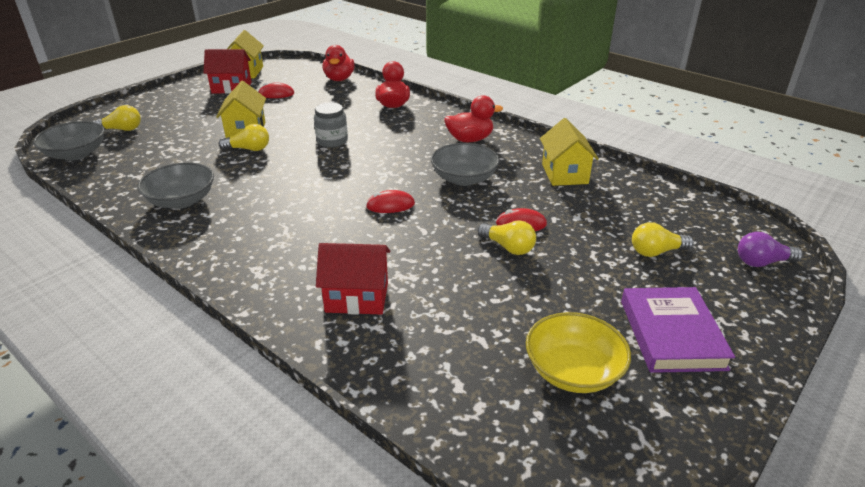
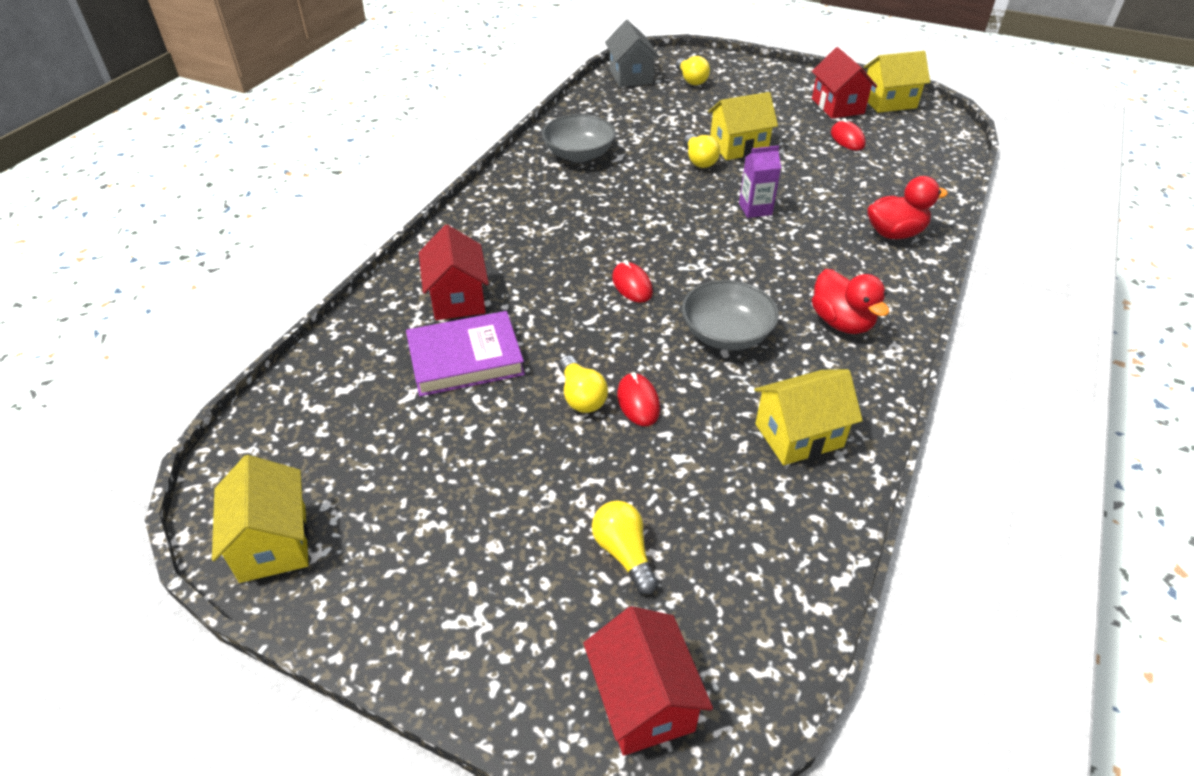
camera: 75 degrees right, 10 degrees up
(76, 154) = (631, 76): grey bowl -> grey house
(332, 141) = (755, 209): grey jar -> purple carton
(339, 79) = (936, 171): red duck -> none
(508, 247) = (581, 396): yellow light bulb -> yellow light bulb turned 45 degrees counterclockwise
(573, 371) = (370, 474): yellow bowl -> none
(650, 442) = (273, 542): none -> yellow house
(671, 334) = (445, 567): purple book -> purple book (465, 359)
(762, 262) = (643, 700): purple light bulb -> red house

